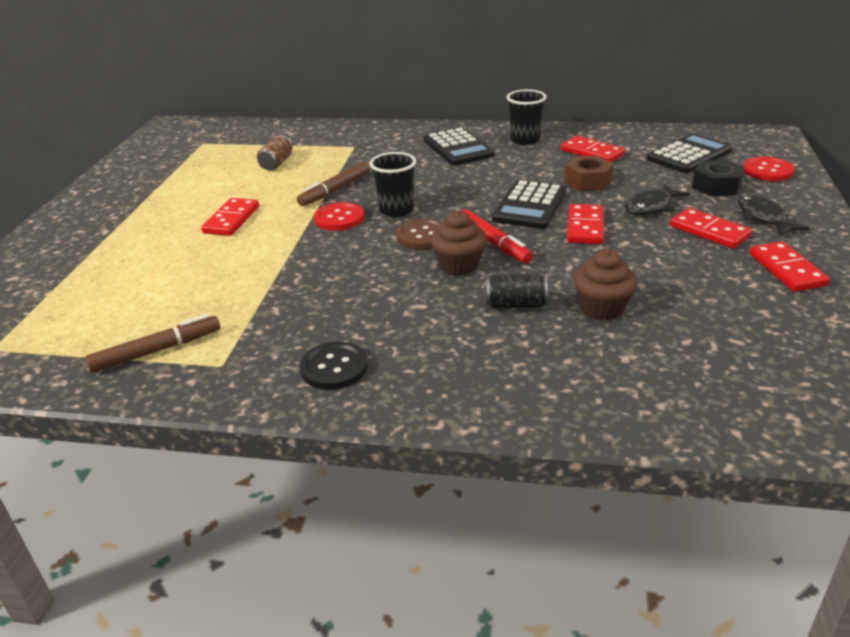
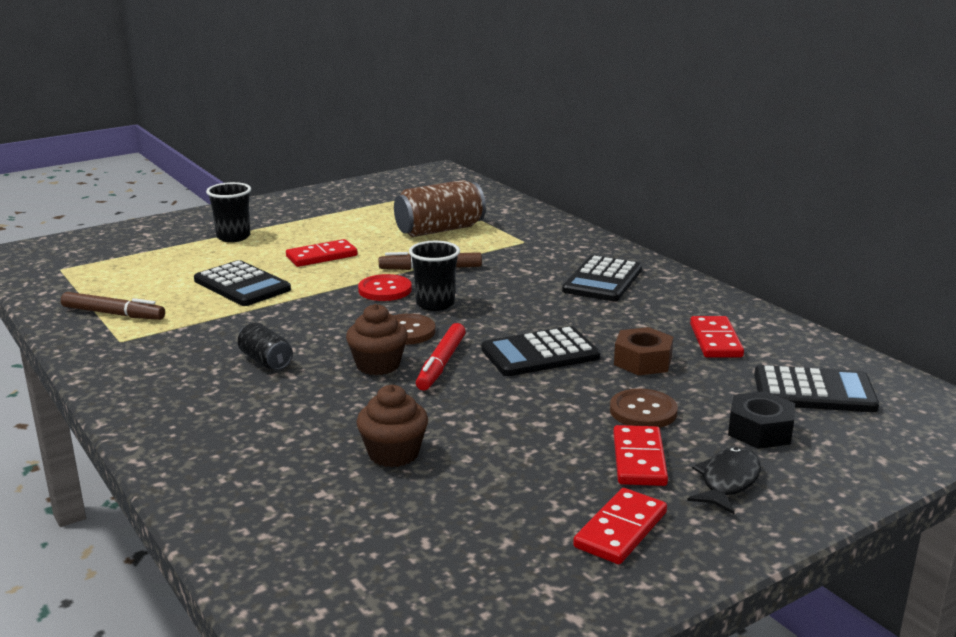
camera: 45 degrees right, 10 degrees down
(218, 270) = (242, 285): none -> black calculator
(276, 163) = (439, 230): brown can -> brown can, size x1.85
(334, 367) = (161, 379): black button -> none
(516, 305) = (345, 413): black can -> black can (266, 361)
(525, 140) = (681, 300): black cup -> black cup (233, 237)
(585, 227) = (539, 393): red domino -> none
(651, 206) = (643, 411): black fish -> brown button
(767, 171) = (863, 449): red button -> none

